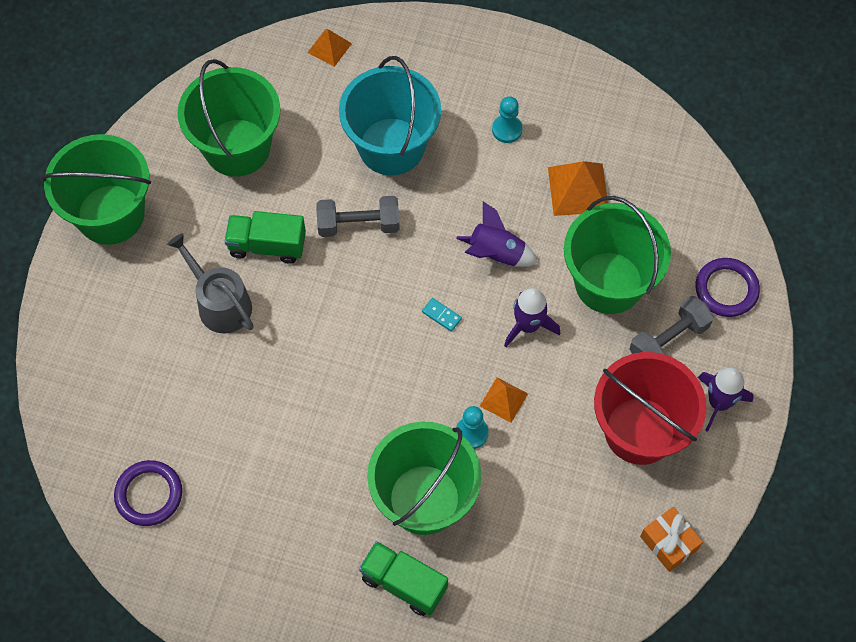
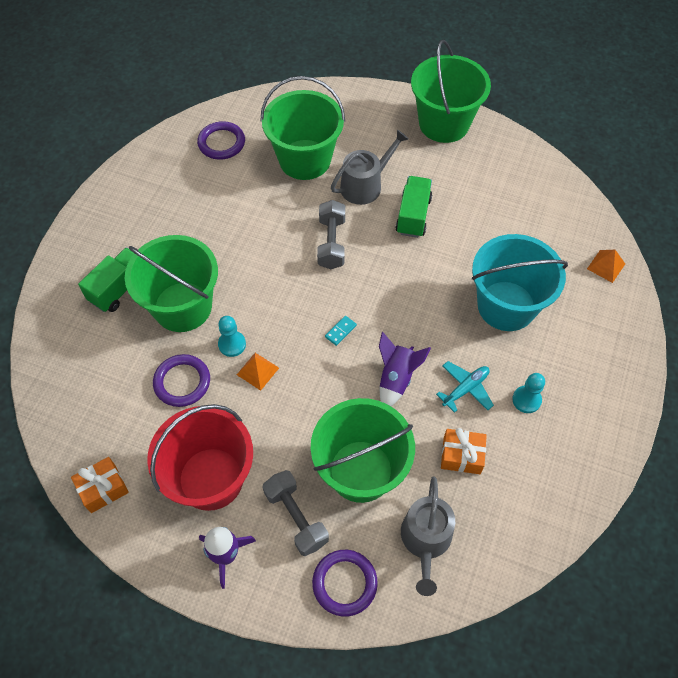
camera: 95 degrees right, 5 degrees down
(237, 147) = (503, 199): green bucket -> green bucket (305, 160)
(358, 225) = (429, 277): grey dumbbell -> grey dumbbell (331, 243)
(500, 186) = (465, 389): none -> turquoise plane
(528, 325) = (324, 397): purple rocket -> none
(528, 481) = (182, 382): none -> purple ring
(578, 189) = (461, 456): orange pyramid -> orange gift
(671, 220) = (425, 540): none -> grey watering can

